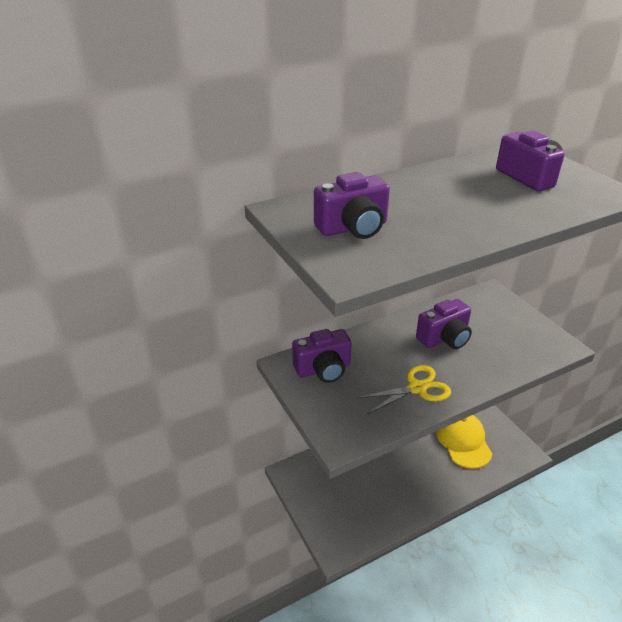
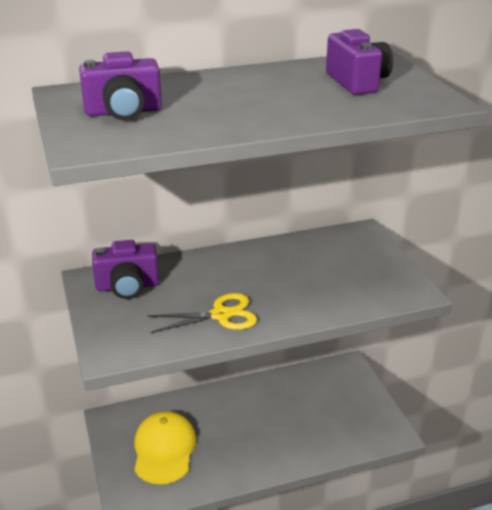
camera: 10 degrees right, 5 degrees down
(444, 338) = (280, 271): purple camera -> none
(463, 441) = (324, 412): yellow cap -> yellow cap (164, 450)

